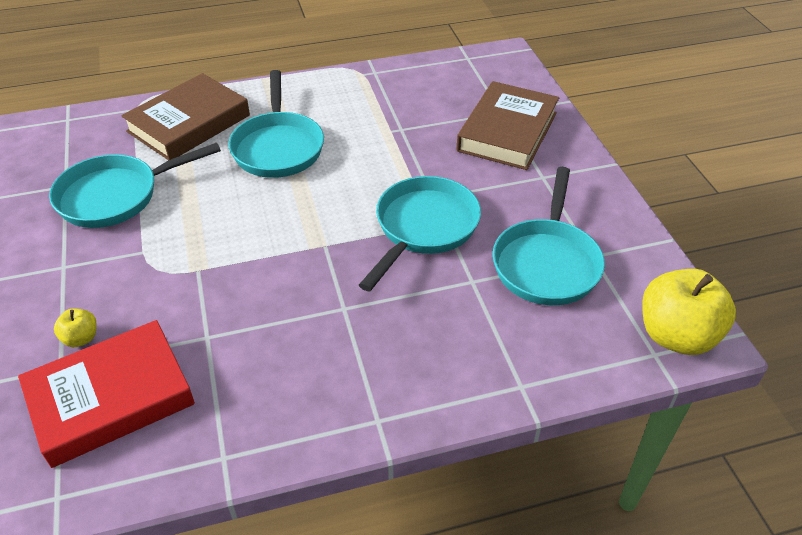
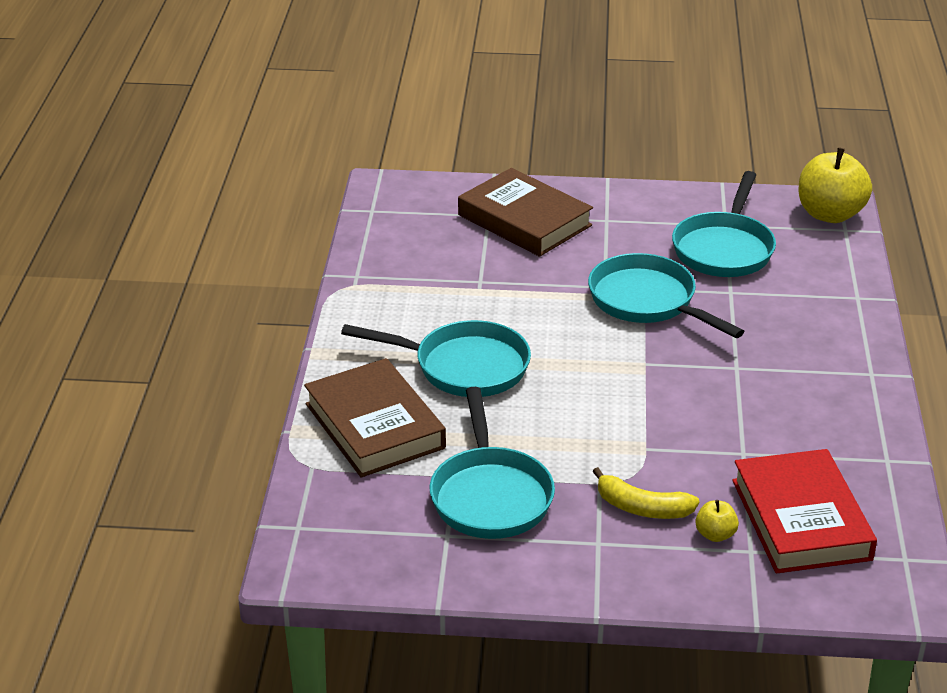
camera: 70 degrees left, 10 degrees down
(113, 284) = (642, 508): none -> yellow banana
(547, 263) = (724, 249): turquoise pan -> turquoise pan turned 75 degrees clockwise

